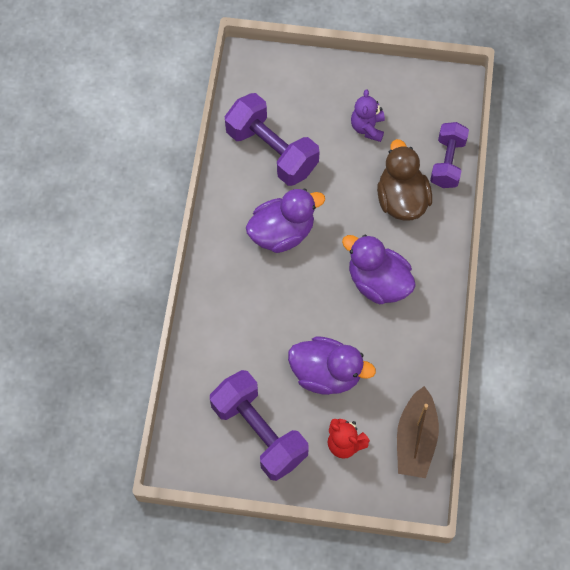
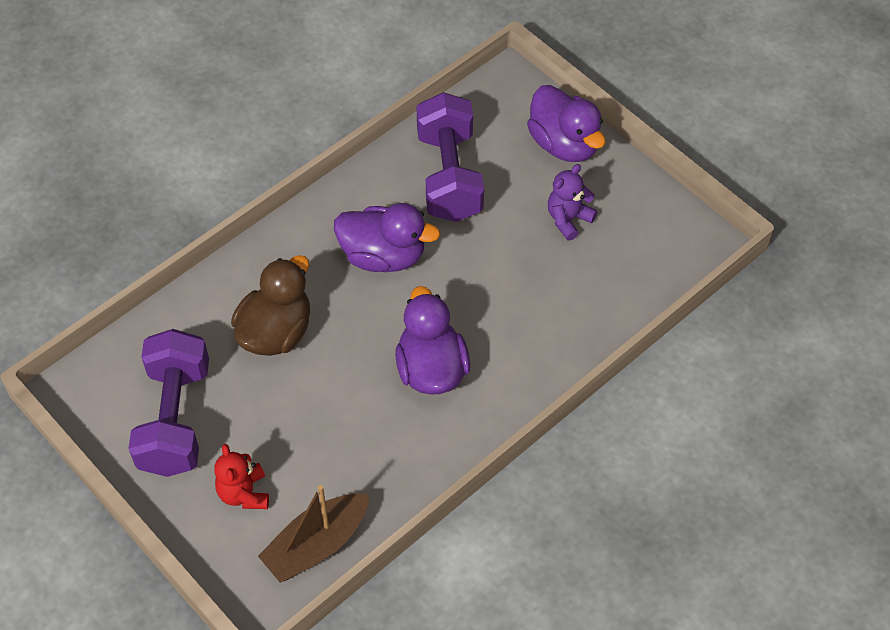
camera: 40 degrees right, 10 degrees down
(326, 373) = (293, 415): purple duck -> purple duck (564, 144)
(401, 199) = (535, 309): brown duck -> brown duck (276, 332)
(447, 162) = (620, 308): purple dumbbell -> none

